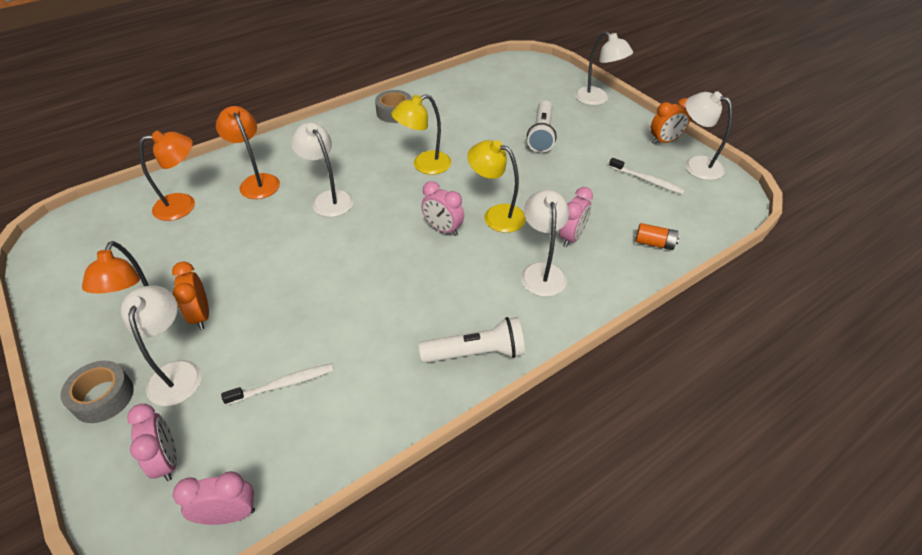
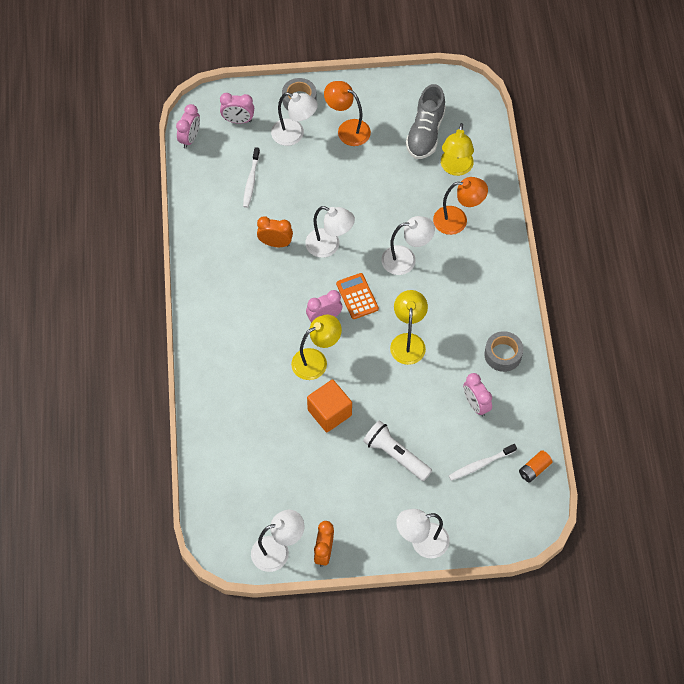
camera: 120 degrees right, 15 degrees up
(136, 245) = (425, 133): none -> grey shoe
(184, 205) = (455, 168): orange lamp -> yellow lamp
(201, 315) = (332, 155): orange clock -> orange clock (275, 243)
(398, 216) = (357, 296): none -> orange calculator
(476, 353) = (206, 283): white flashlight -> none
(541, 185) = (329, 412): none -> orange cube
(541, 272) = (243, 356): white lamp -> white lamp (329, 246)
(571, 237) = (261, 396): pink clock -> pink clock (476, 405)
(647, 180) = (284, 496): white toothbrush -> white toothbrush (480, 464)
(654, 243) = (219, 447): orange battery -> orange battery (534, 469)

